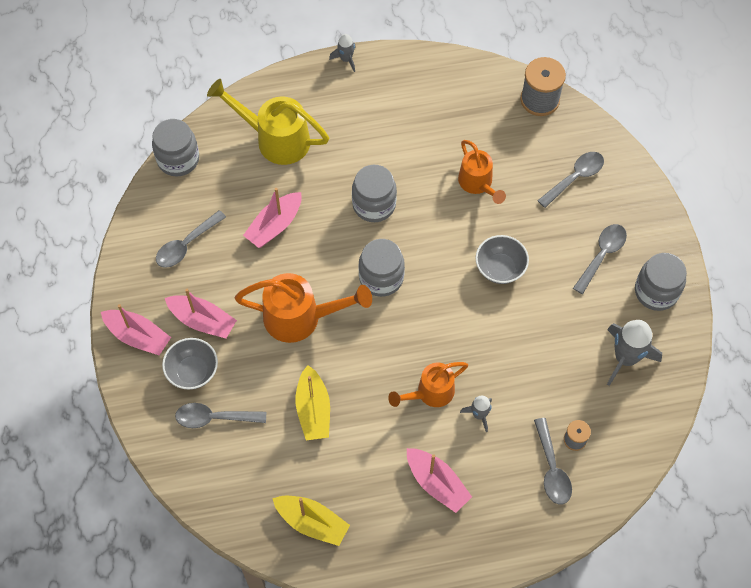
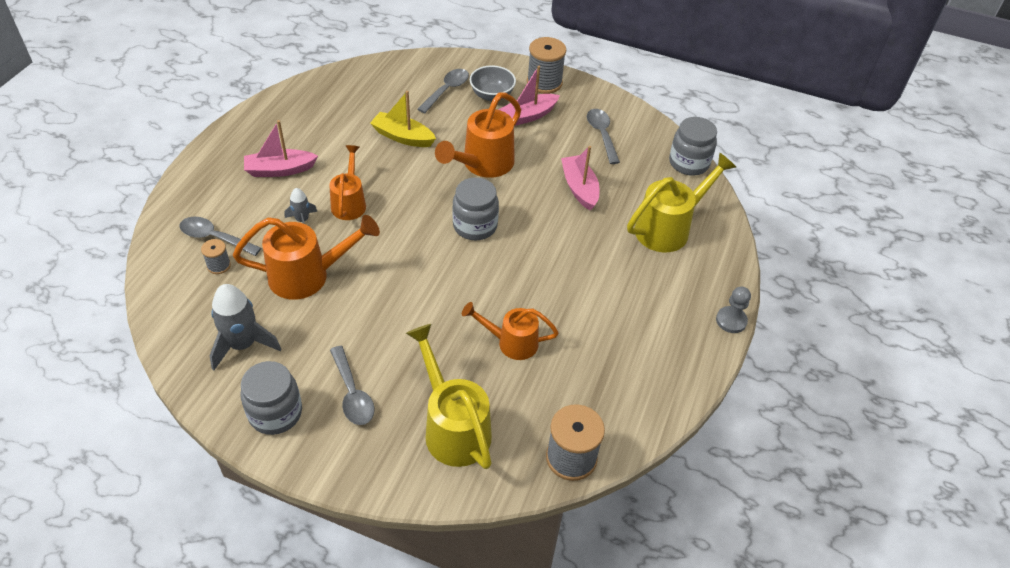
camera: 120 degrees right, 15 degrees down
(138, 336) = (544, 83): pink boat -> grey spool
(312, 522) = (325, 100): yellow boat -> none
(346, 59) = (731, 320): grey rocket -> grey pawn
(374, 204) = (549, 257): grey jar -> none
(500, 268) = (411, 307): grey bowl -> none
(530, 364) = (307, 276): none -> orange watering can
(575, 178) = (453, 427): grey spoon -> yellow watering can

